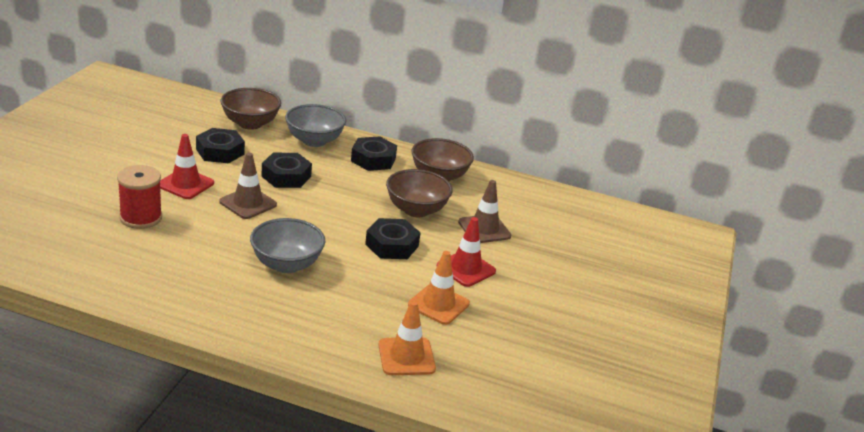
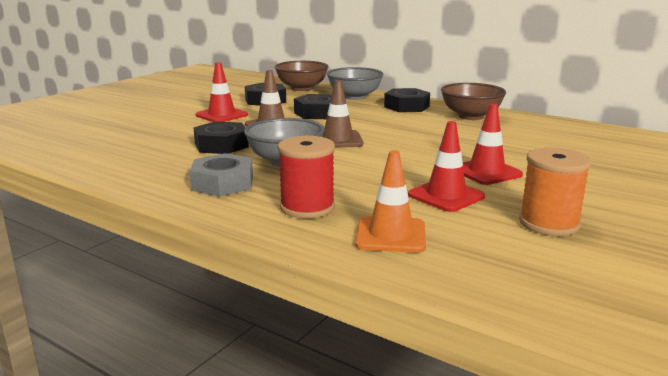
camera: 20 degrees right, 10 degrees down
(141, 218) = (166, 131): red spool -> red spool (307, 207)
(243, 301) = (223, 183): none -> grey nut
(392, 245) = (405, 154): black nut -> black nut (221, 145)
(416, 210) = (440, 134): brown bowl -> none
(438, 304) = (446, 196): orange traffic cone -> red traffic cone
(484, 229) = (513, 147): brown traffic cone -> brown traffic cone (338, 140)
(520, 332) = (549, 223): none -> orange spool

